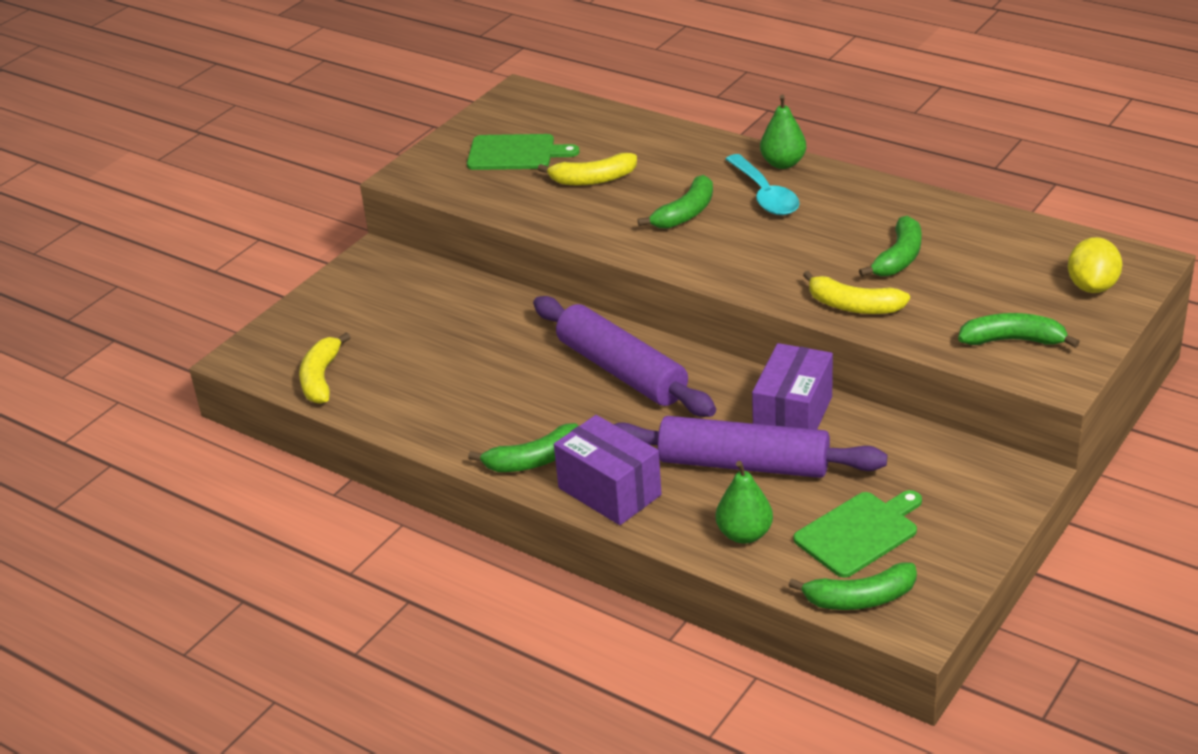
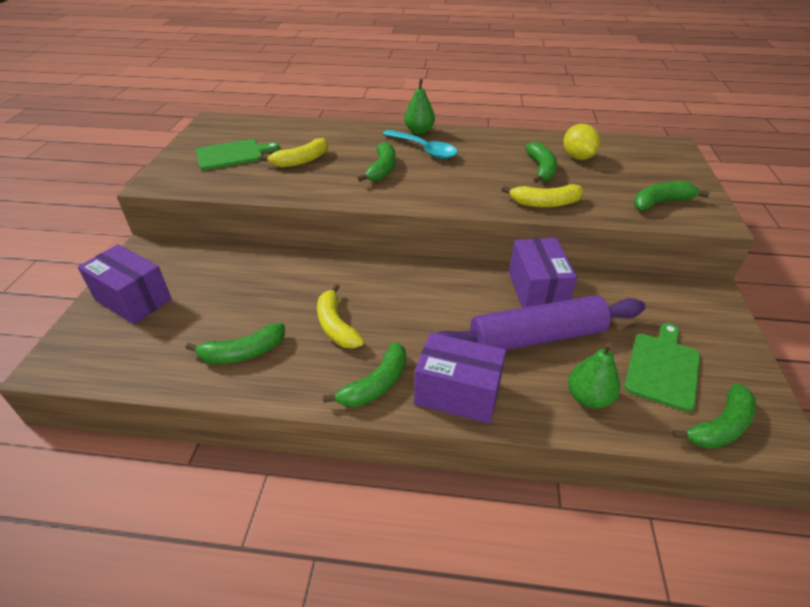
camera: 30 degrees left, 5 degrees up
(321, 378) = (141, 363): yellow banana -> yellow banana (336, 326)
(339, 312) = (133, 299): none -> purple box
(421, 395) = (243, 352): none -> green banana
(622, 371) = (393, 289): purple rolling pin -> none
(1092, 286) = (664, 163): yellow lemon -> yellow lemon (577, 157)

